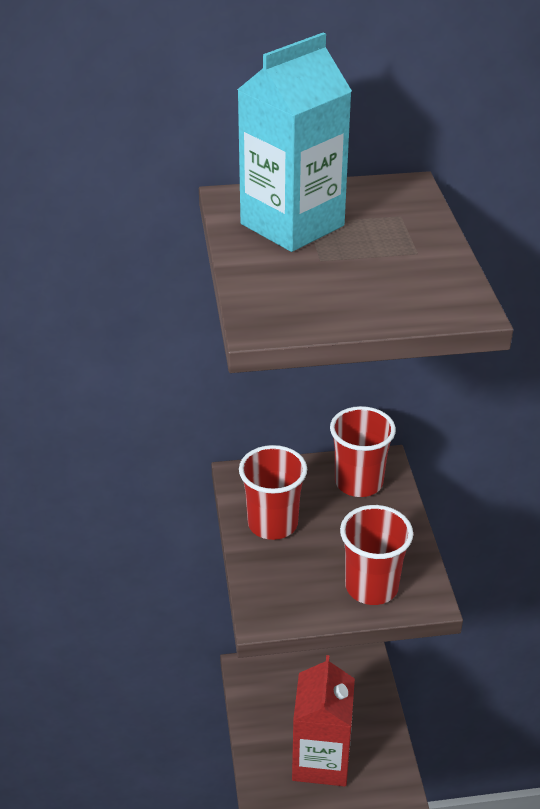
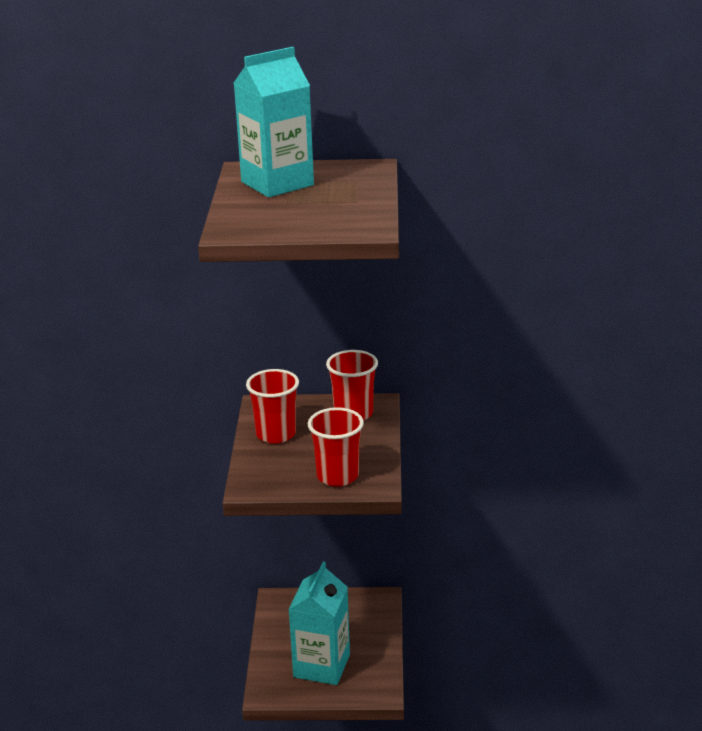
camera: 10 degrees right, 10 degrees down
(321, 760) = (321, 666): red carton -> turquoise carton

